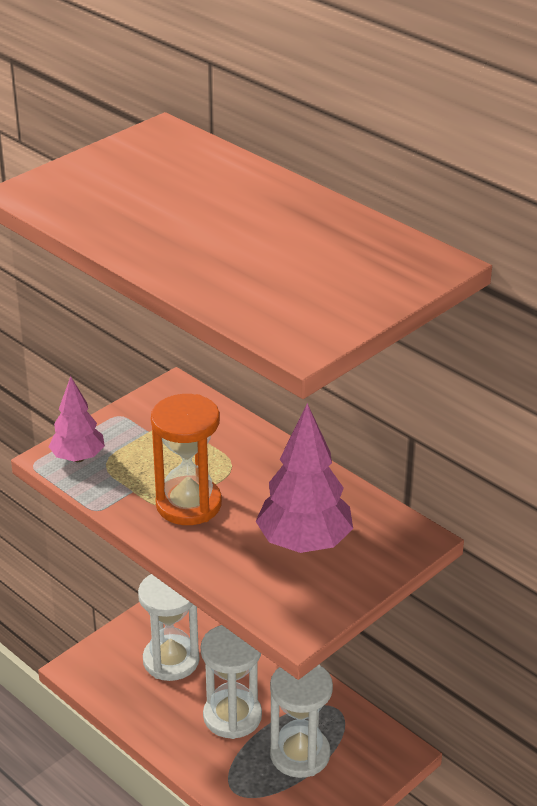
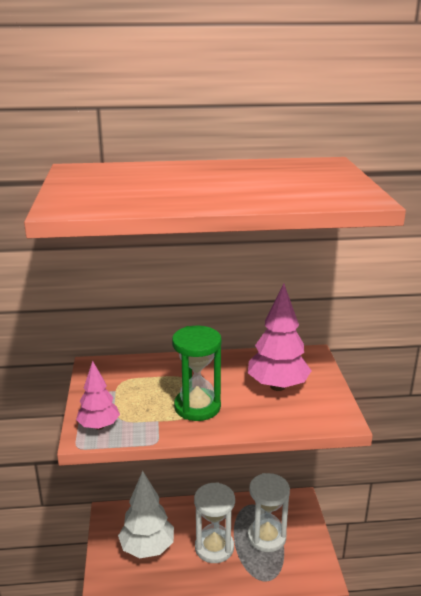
camera: 50 degrees left, 10 degrees down
(171, 660) = (147, 548): white hourglass -> white tree
(188, 504) = (197, 407): orange hourglass -> green hourglass

